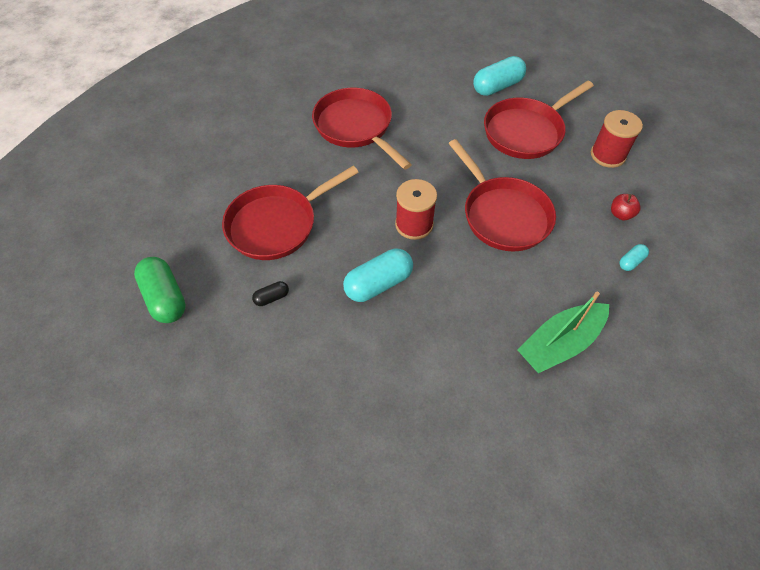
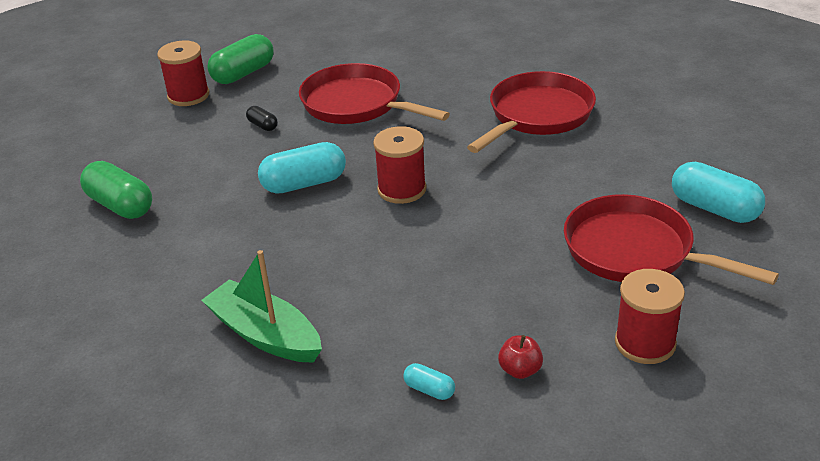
camera: 75 degrees right, 20 degrees down
(177, 352) = (188, 96): none -> red spool
(348, 434) = (120, 205): none -> green capsule
(378, 284) = (304, 184): turquoise capsule -> turquoise capsule turned 60 degrees counterclockwise
(502, 214) = (456, 255): red pan -> none

